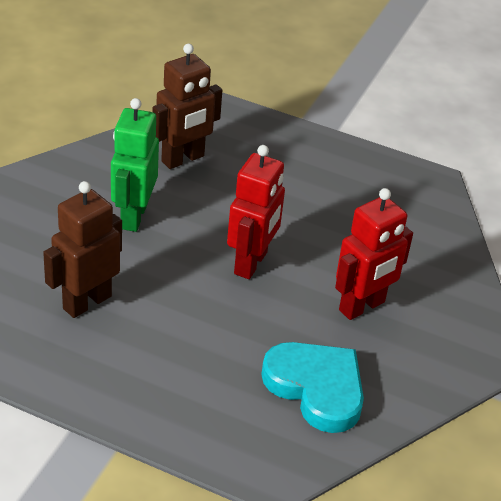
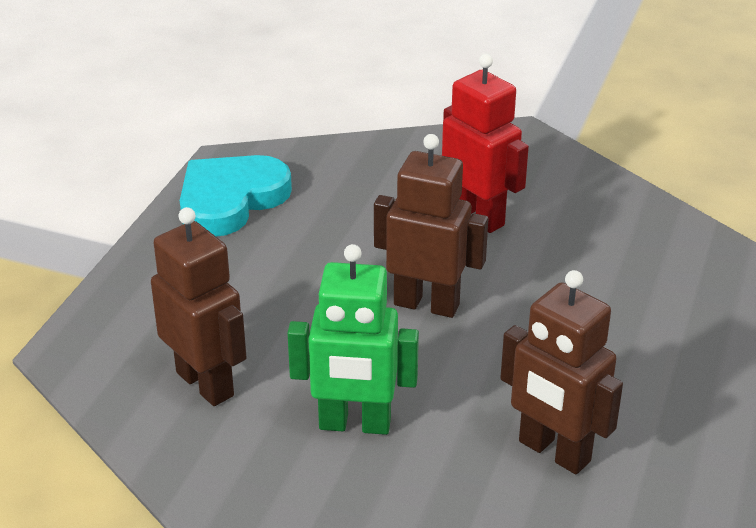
camera: 90 degrees left, 5 degrees down
(251, 263) = (426, 304): red robot -> brown robot
(316, 388) = (621, 247): turquoise heart -> turquoise heart (230, 200)

